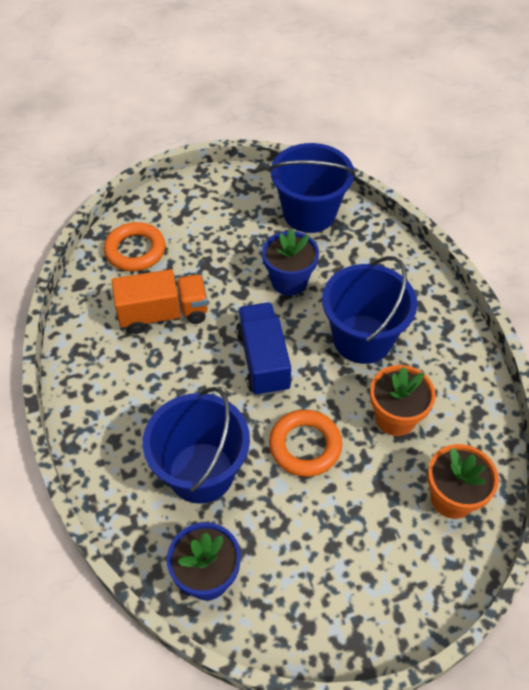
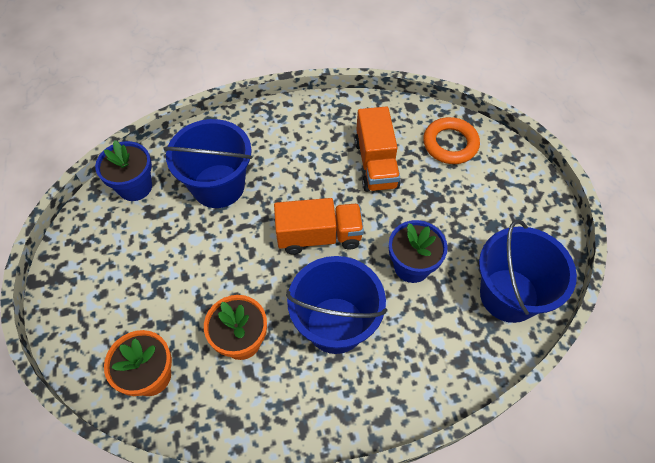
camera: 95 degrees right, 5 degrees up
(263, 360) = (319, 236): blue truck -> orange truck
(305, 446) = (227, 261): orange ring -> none

